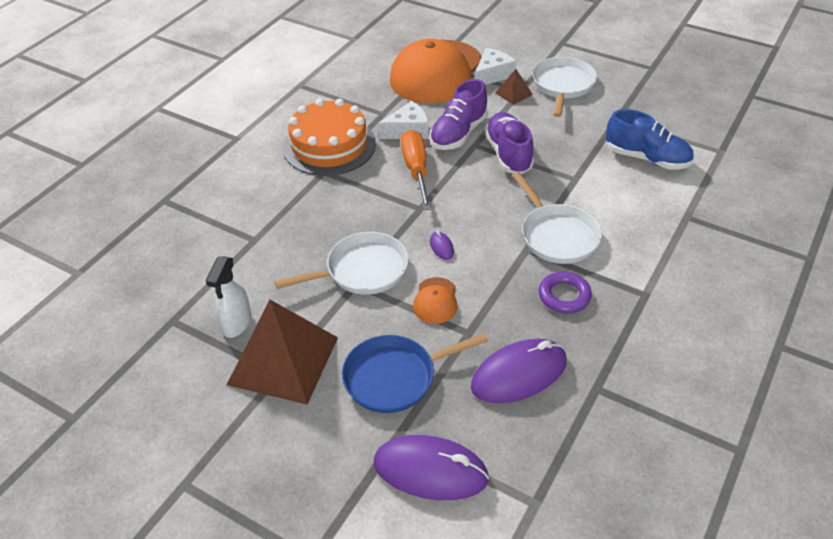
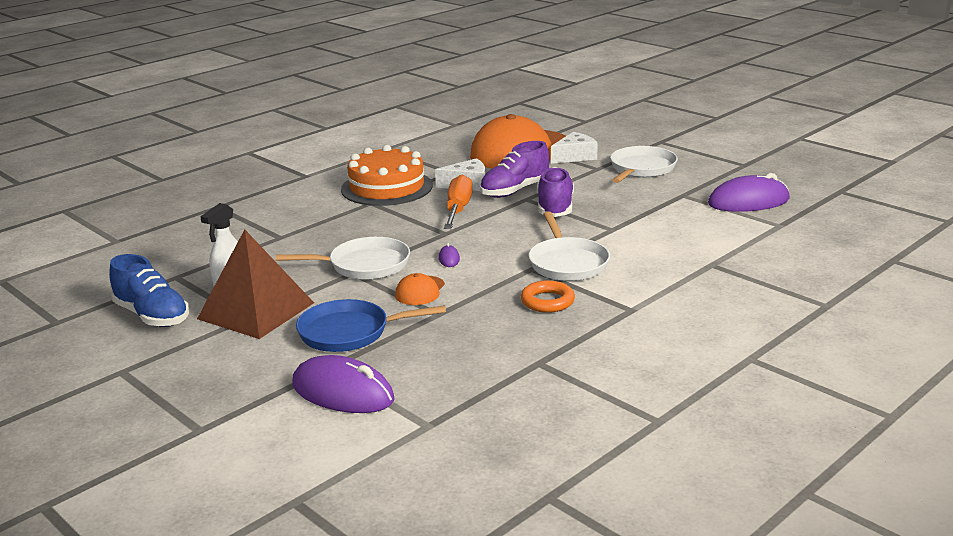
camera: 15 degrees right, 20 degrees down
(513, 93) = (588, 170): brown pyramid -> none
(519, 374) = (468, 345): purple mouse -> purple mouse (748, 202)
(564, 296) = (547, 301): purple ring -> orange ring
(647, 158) = (696, 223): blue shoe -> blue shoe (152, 316)

